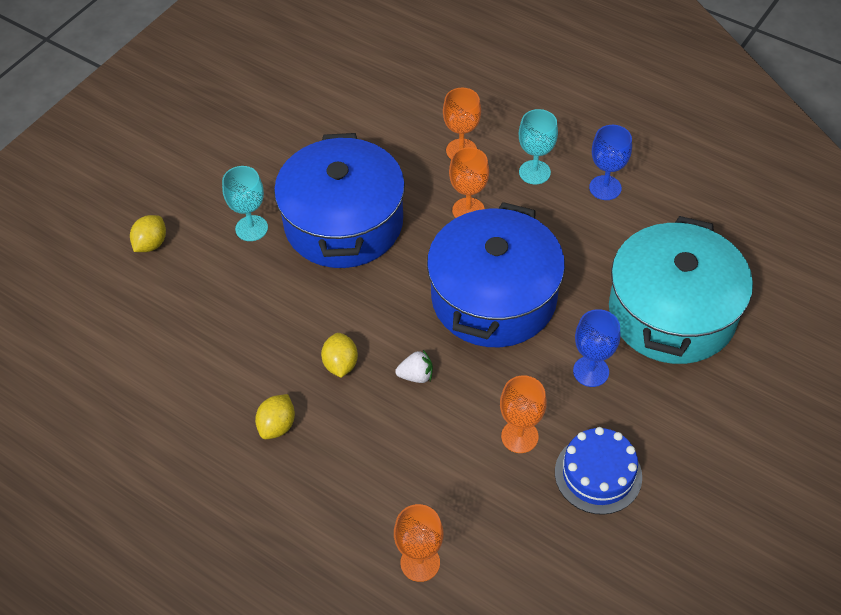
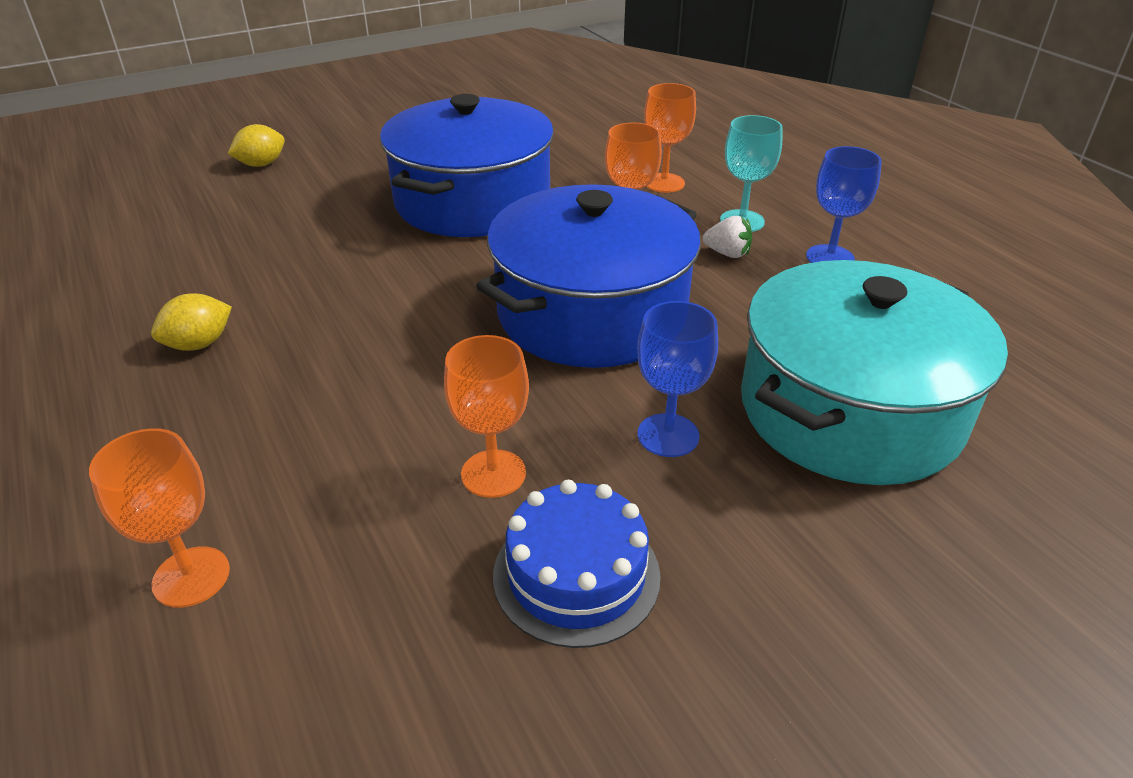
camera: 25 degrees right, 15 degrees down
(251, 228) = (371, 180): turquoise goblet -> none
(340, 364) = (337, 313): yellow lemon -> none
(416, 375) = (416, 355): white strawberry -> white strawberry (727, 253)

